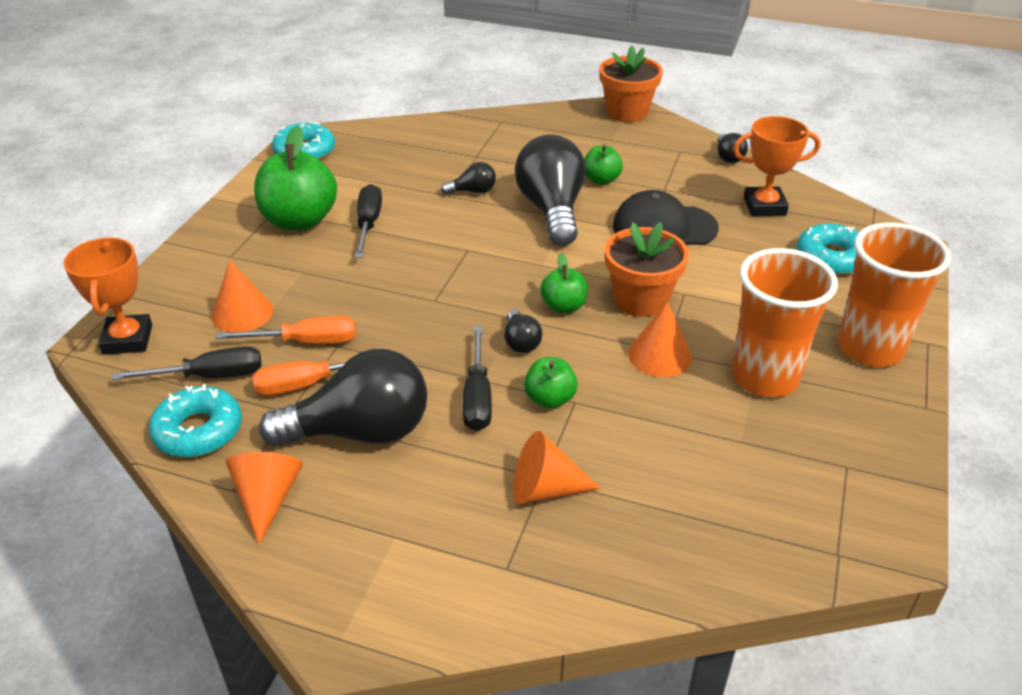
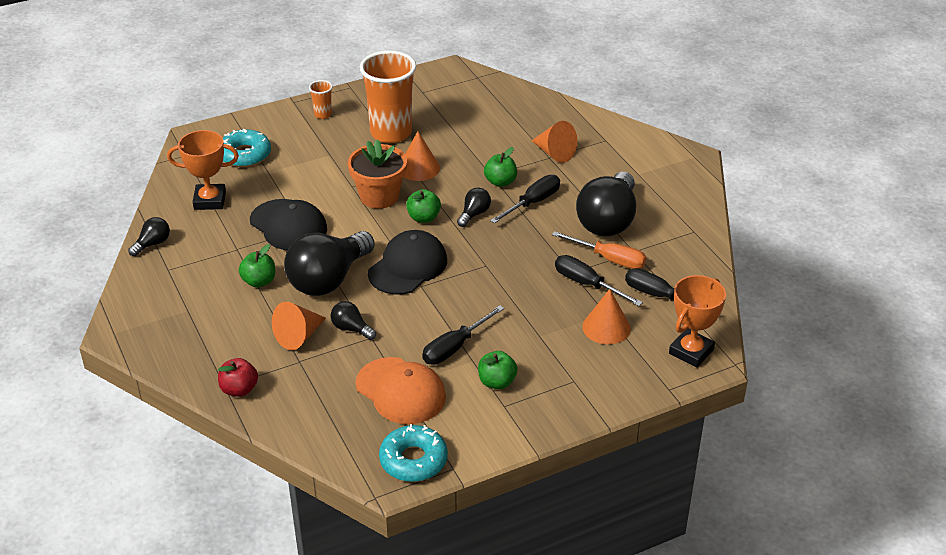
camera: 135 degrees left, 0 degrees up
(198, 431) = (689, 269): turquoise donut -> none
(267, 499) = (681, 218): orange cone -> orange cone (299, 336)
(300, 220) = (497, 382): green apple -> green apple, size x0.52
(305, 342) = (587, 284): orange screwdriver -> black screwdriver
(360, 432) = (608, 221): black light bulb -> black light bulb turned 105 degrees counterclockwise
(371, 178) = (401, 391): none -> orange cap
(488, 124) = (239, 389): none -> red apple
(504, 256) = (408, 267): none -> black cap
(627, 112) = (127, 328): orange flower pot -> none
(764, 206) = (210, 200): orange trophy -> orange trophy turned 45 degrees counterclockwise
(869, 349) = (323, 114): orange cup -> orange cup, size x0.43

